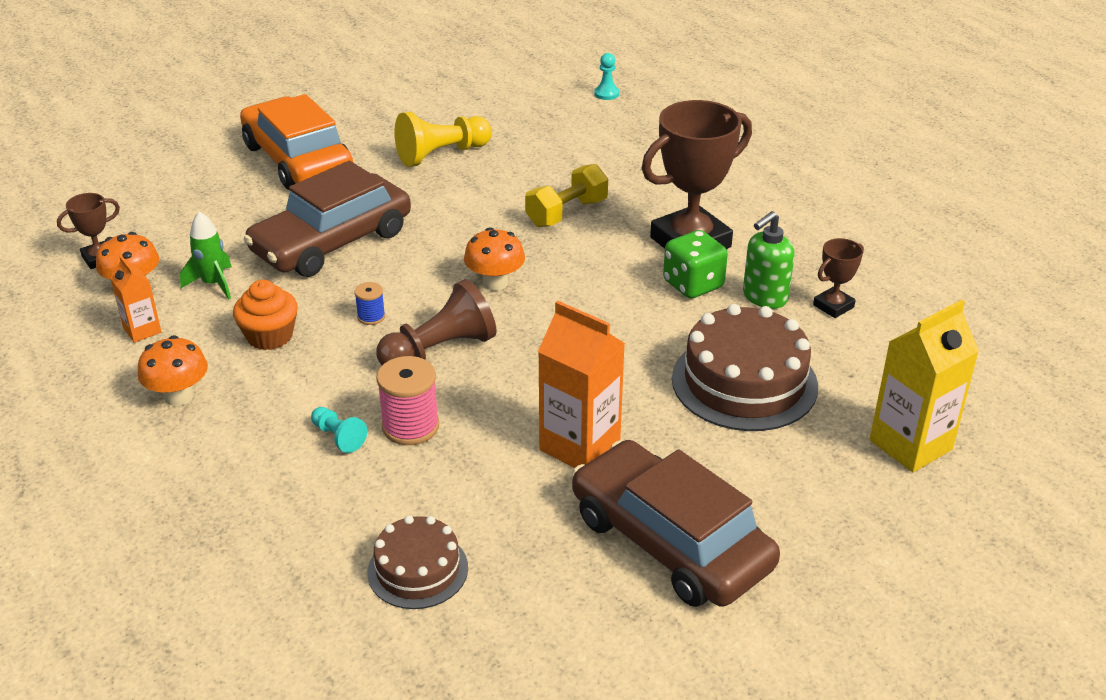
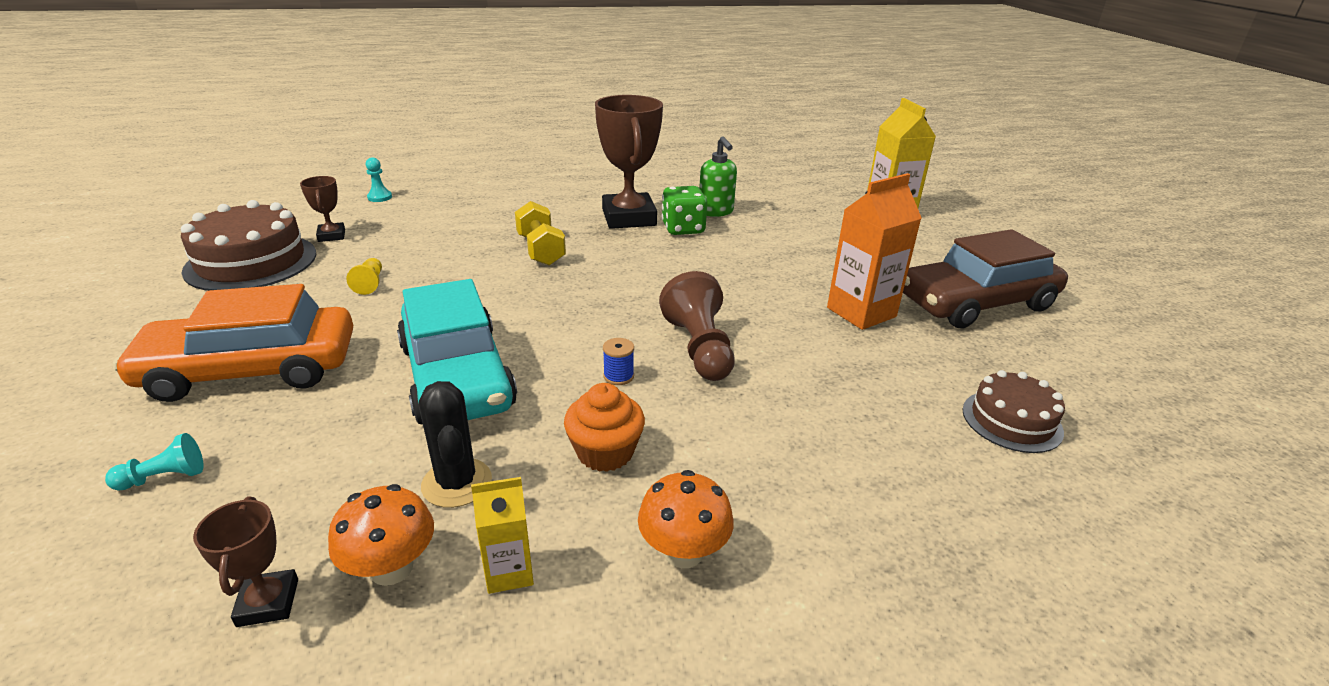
camera: 70 degrees left, 5 degrees down
(142, 330) = (509, 572): orange carton -> yellow carton
(213, 284) = (457, 483): green rocket -> black cactus
(332, 242) = (456, 376): brown car -> turquoise car
(338, 437) = (810, 433): turquoise pawn -> turquoise pawn (164, 477)
(410, 426) = (809, 386): pink spool -> none
(441, 154) = (370, 283): yellow pawn -> yellow pawn, size x0.51
(495, 283) = (616, 301): orange mushroom -> none
(744, 382) = (808, 240): brown cake -> brown cake (251, 262)
(833, 306) = (740, 196): brown trophy -> brown trophy (331, 236)

